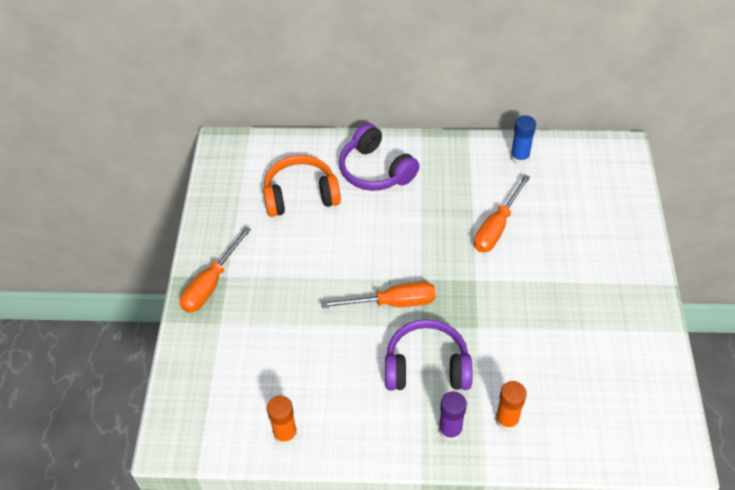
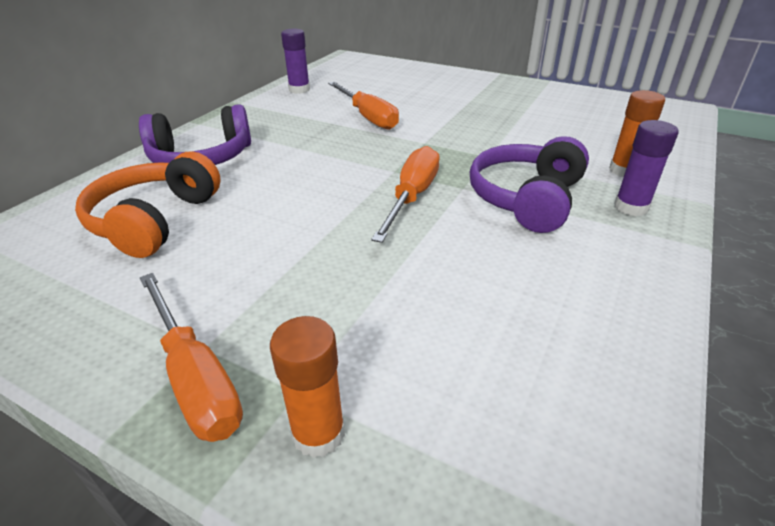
camera: 65 degrees left, 15 degrees down
(285, 434) = (604, 368): orange glue stick -> orange glue stick (318, 433)
(519, 157) = (299, 90): blue glue stick -> purple glue stick

